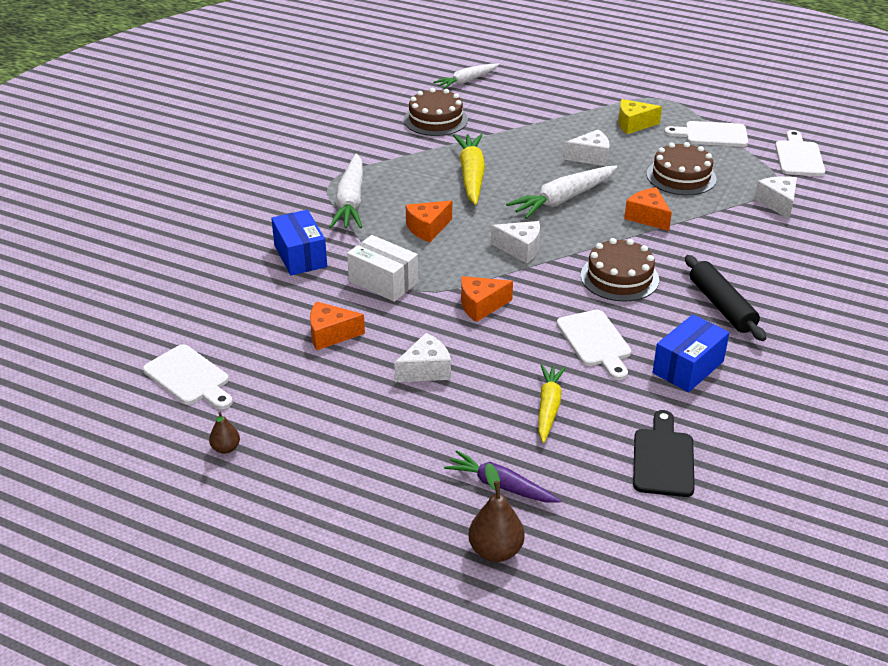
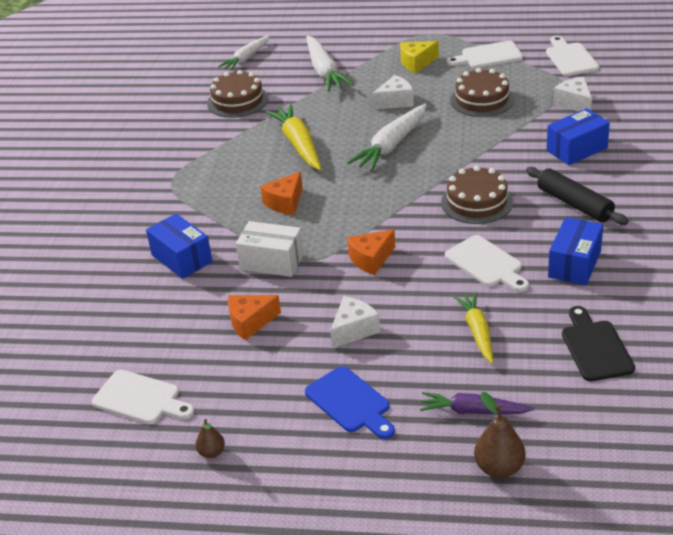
camera: 15 degrees left, 0 degrees up
(350, 201) = (200, 196): white carrot -> white carrot (324, 71)
(383, 440) = (350, 402): none -> blue cutting board
(520, 249) = (378, 199): white cheese -> none
(647, 217) = (472, 143): orange cheese -> none
(754, 251) = (577, 149): none -> blue box

